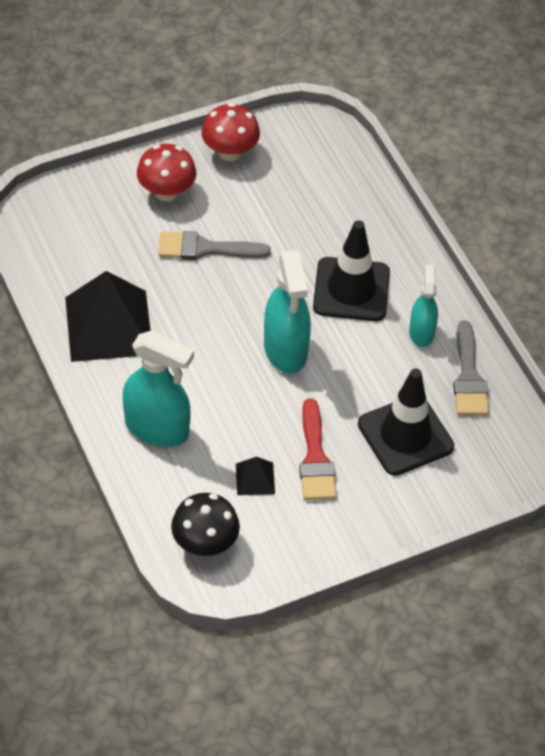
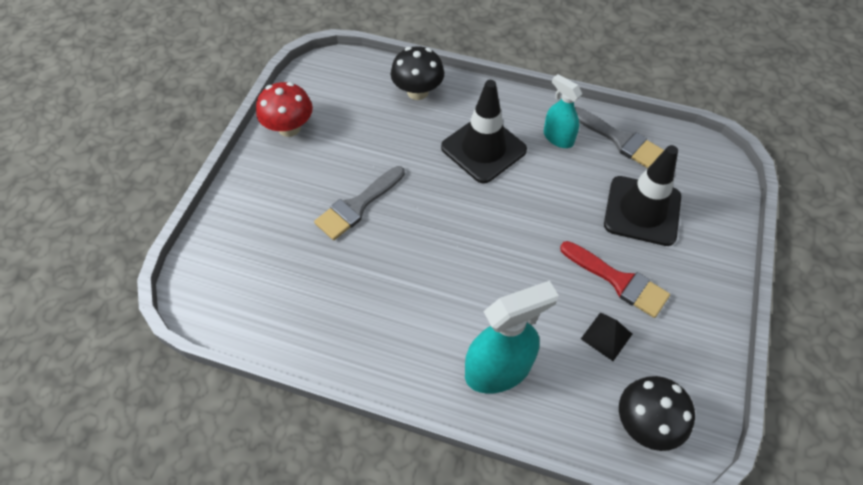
camera: 45 degrees left, 5 degrees up
(108, 325) = (363, 326): black pyramid -> none
(166, 192) = (280, 191): red mushroom -> none
(285, 350) = (500, 225): turquoise spray bottle -> none
(362, 205) = (417, 92): none -> black mushroom

